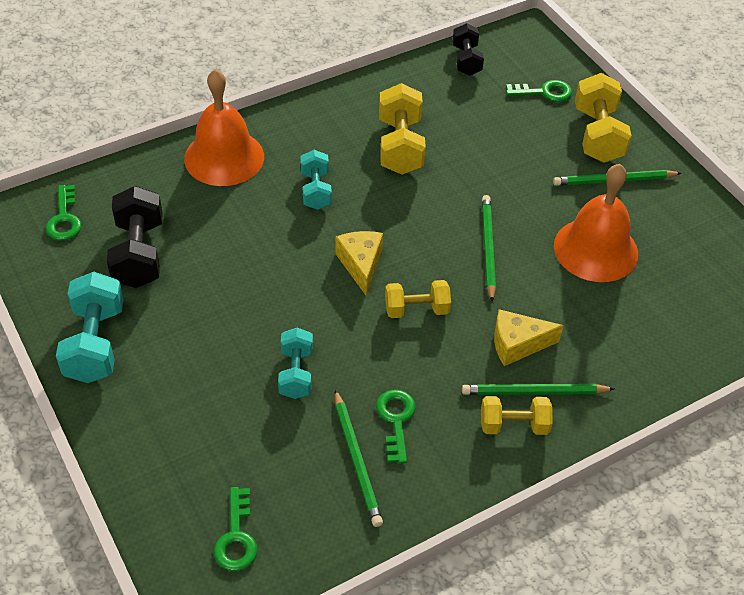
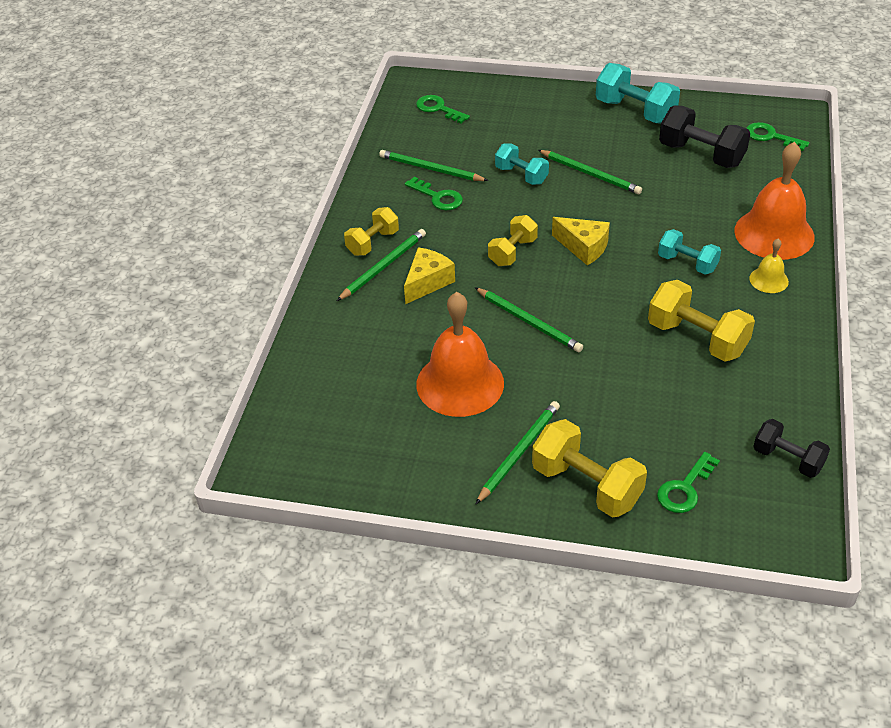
camera: 135 degrees right, 5 degrees down
(244, 319) = (590, 174): none -> green pencil
(290, 137) = (768, 280): none -> yellow bell

